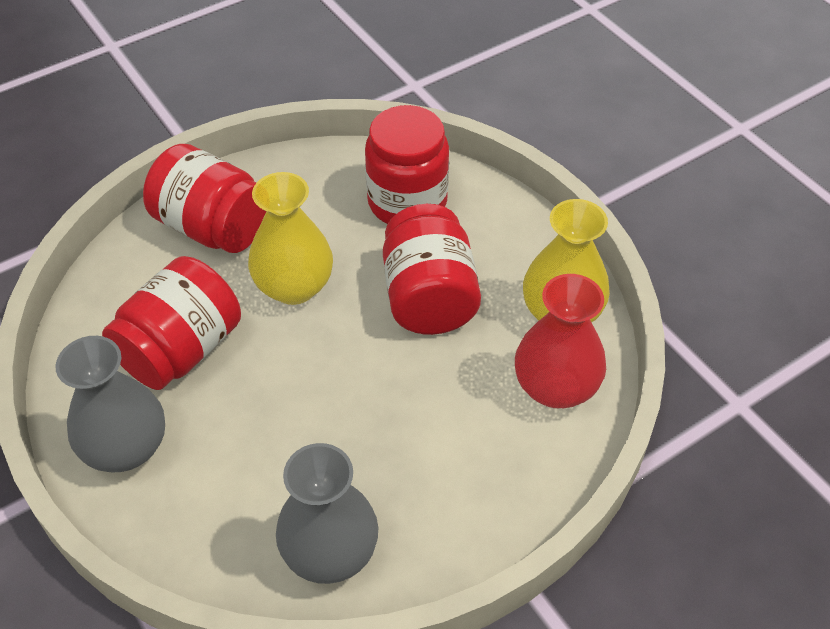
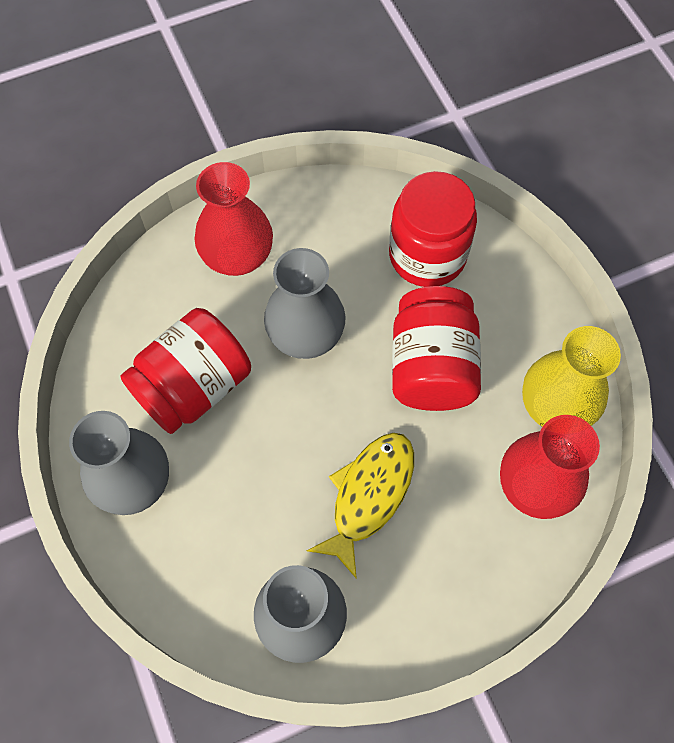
camera: 10 degrees right, 15 degrees up
(213, 227) = (237, 256): red jar -> red vase
(294, 287) = (306, 335): yellow vase -> grey vase
(384, 422) = (369, 495): none -> yellow fish

